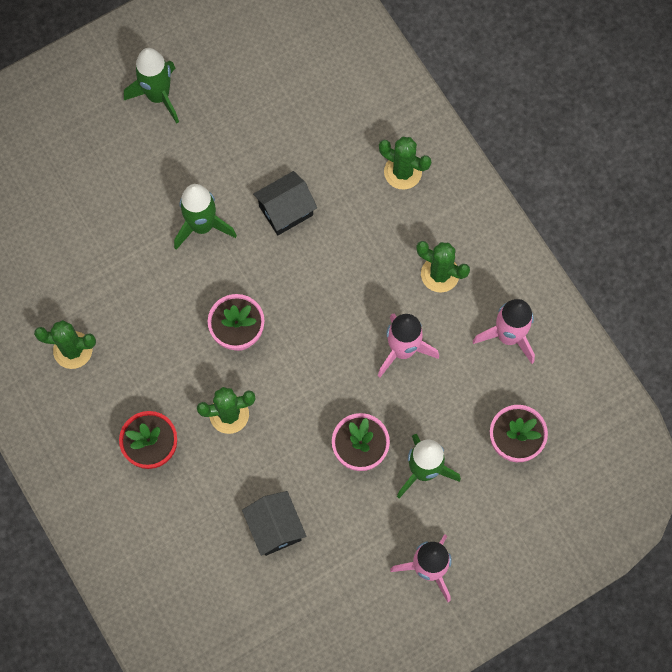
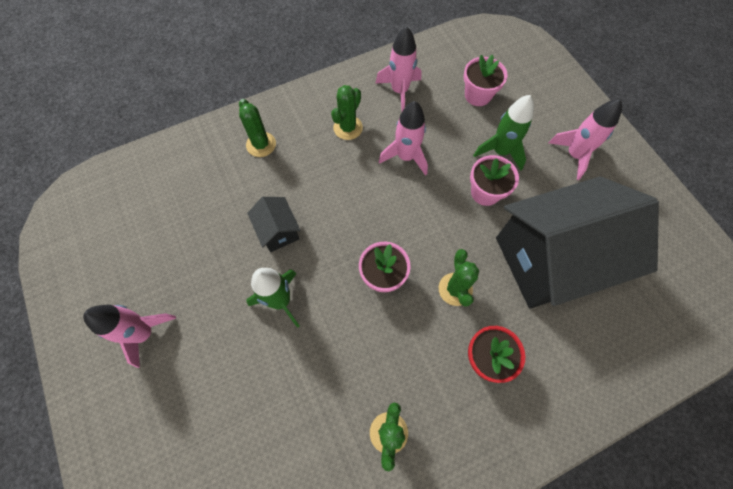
camera: 85 degrees left, 5 degrees down
(158, 96) = (144, 333): green rocket -> pink rocket
(275, 528) = (551, 259): black house -> black house, size x2.42
(402, 172) = (261, 144): green cactus -> green cactus turned 60 degrees counterclockwise

